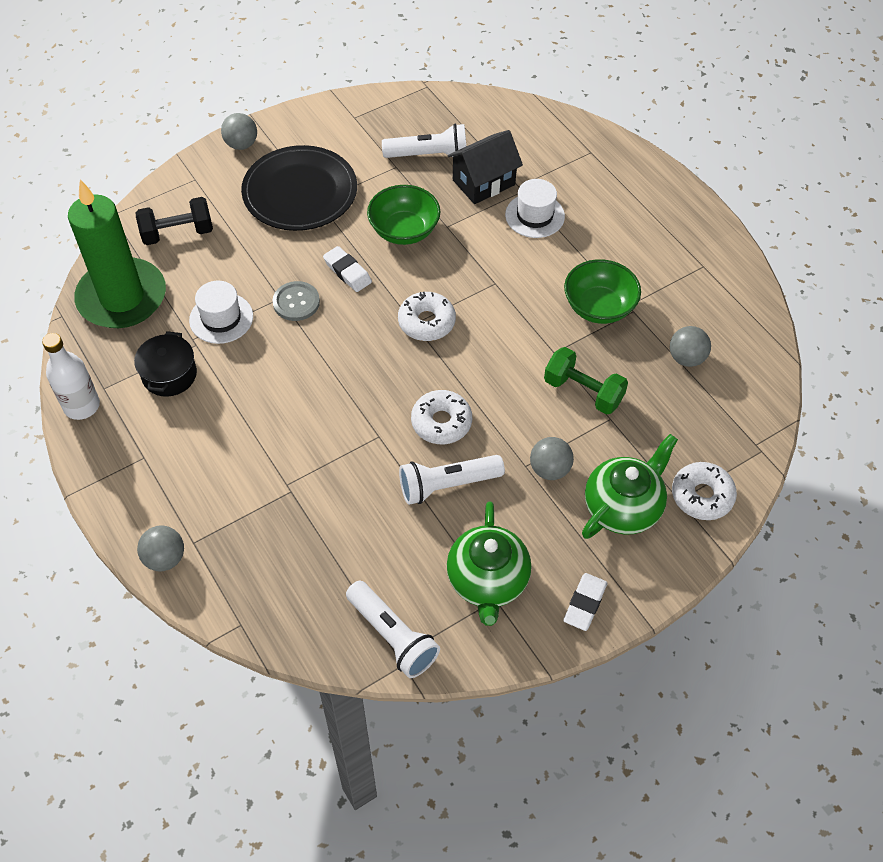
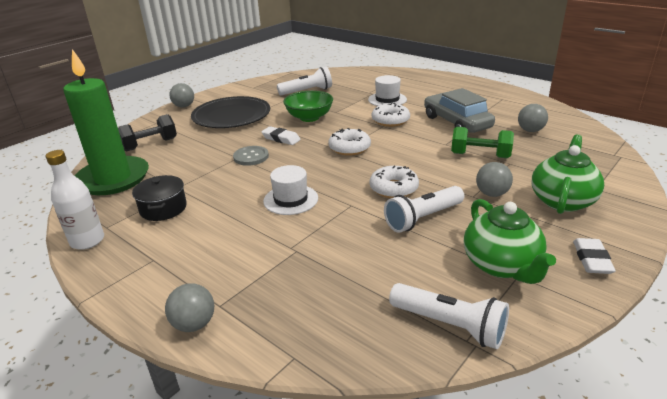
camera: 15 degrees left, 25 degrees down
(221, 318) = (196, 174): white hat -> white hat (290, 199)
(483, 182) = (347, 94): black house -> none
(599, 307) = (456, 122): green bowl -> grey car
(702, 496) = (609, 183): white donut -> white donut (390, 120)

